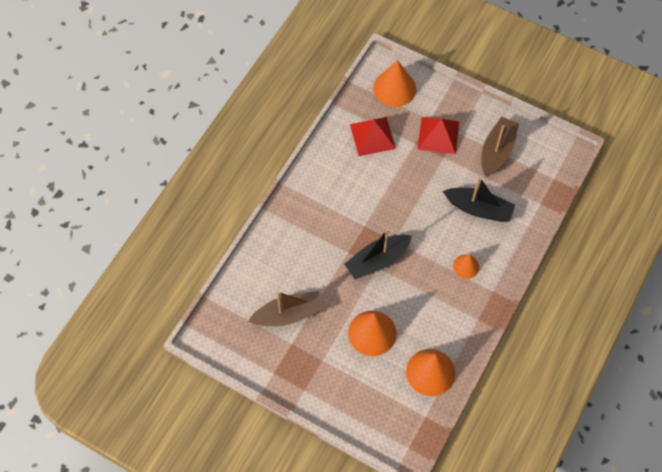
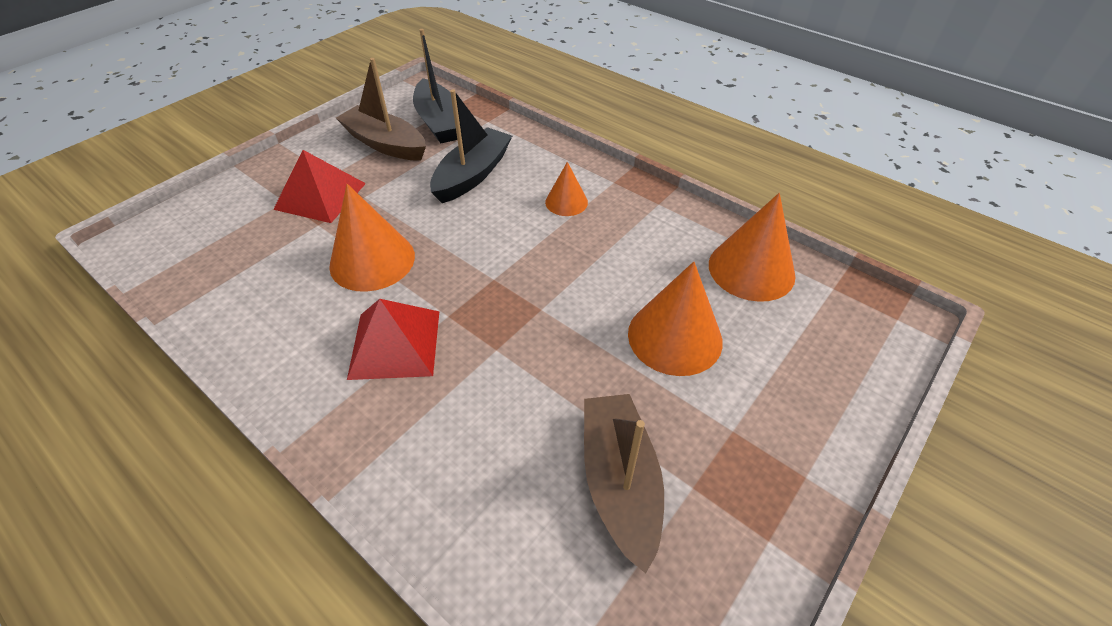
camera: 80 degrees left, 15 degrees down
(372, 136) = (267, 275): red pyramid -> red pyramid (395, 343)
(377, 260) = (527, 307): black boat -> black boat (439, 122)
(394, 88) = (192, 232): orange cone -> orange cone (372, 260)

